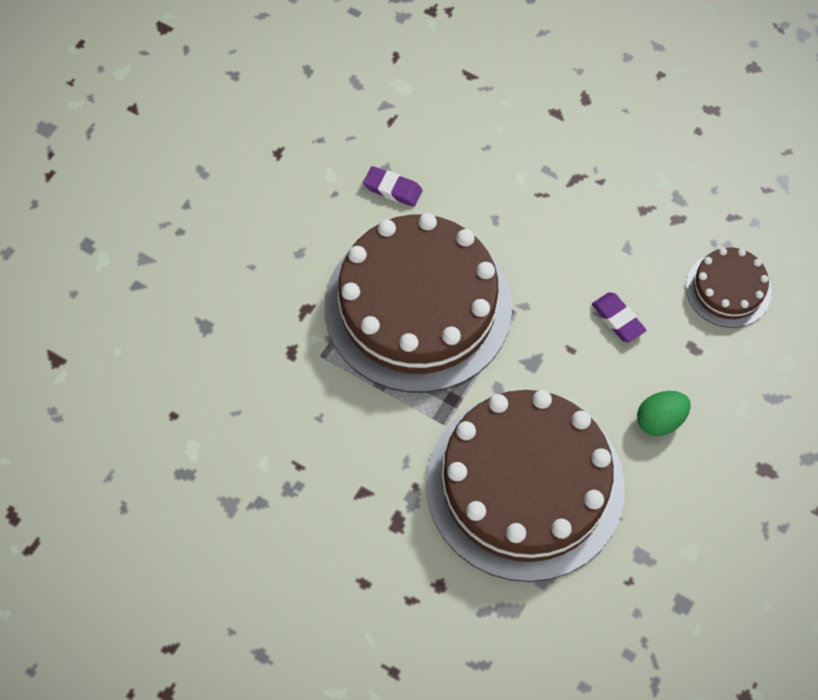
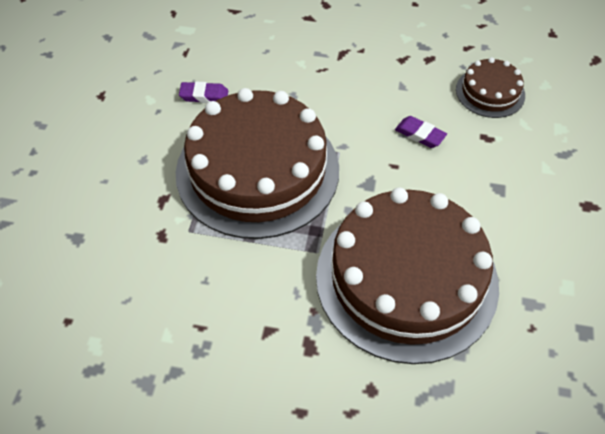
camera: 20 degrees left, 10 degrees down
(660, 420) = (489, 195): green egg -> none

